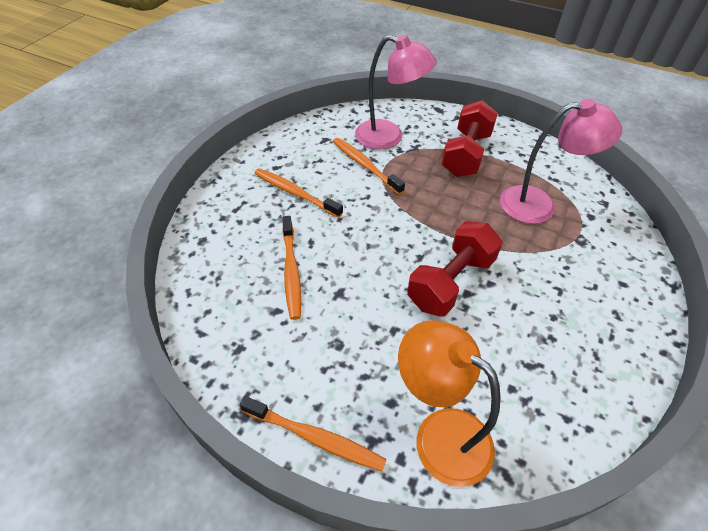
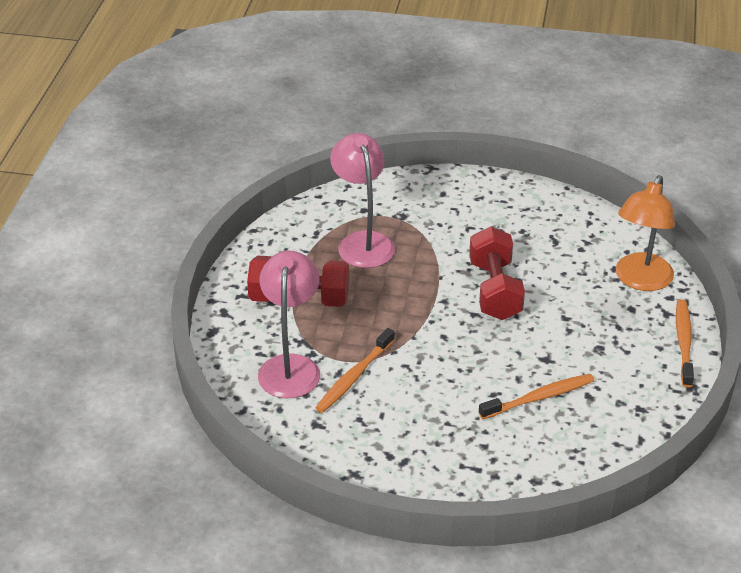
camera: 105 degrees left, 10 degrees down
(295, 193) = (428, 424): orange toothbrush -> none
(450, 282) = (494, 290): red dumbbell -> red dumbbell turned 60 degrees clockwise

